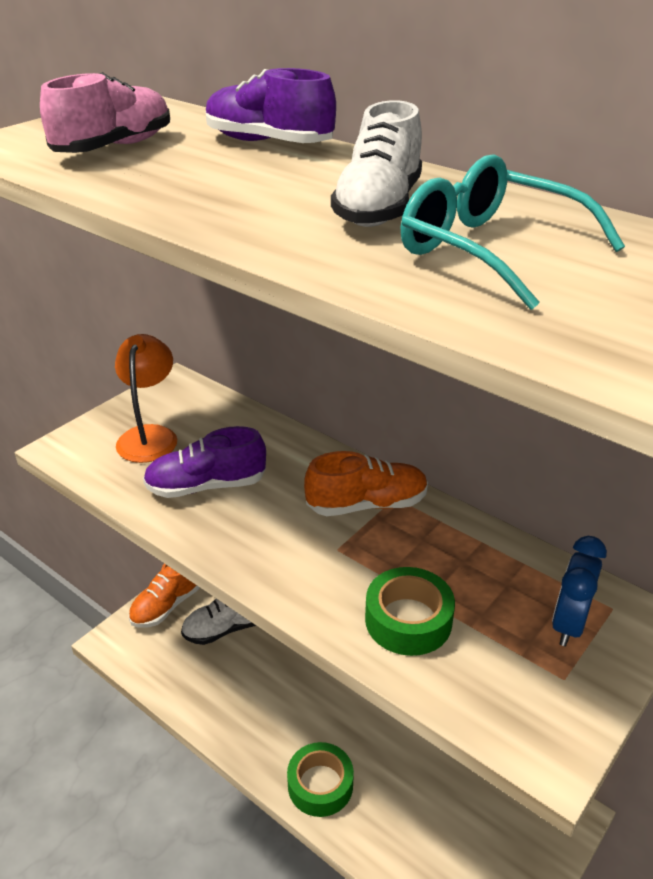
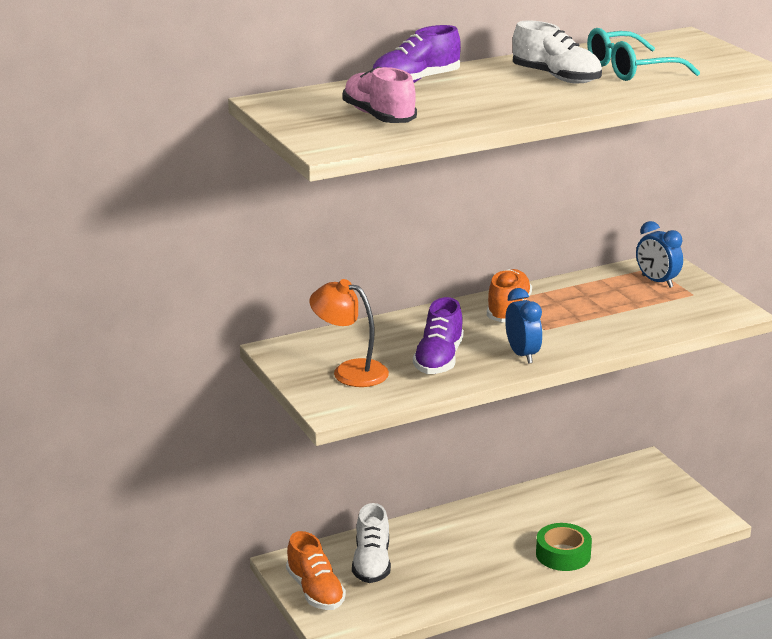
camera: 65 degrees left, 10 degrees down
(254, 547) = (522, 355): none -> blue clock
(408, 620) = (623, 322): green tape -> none

